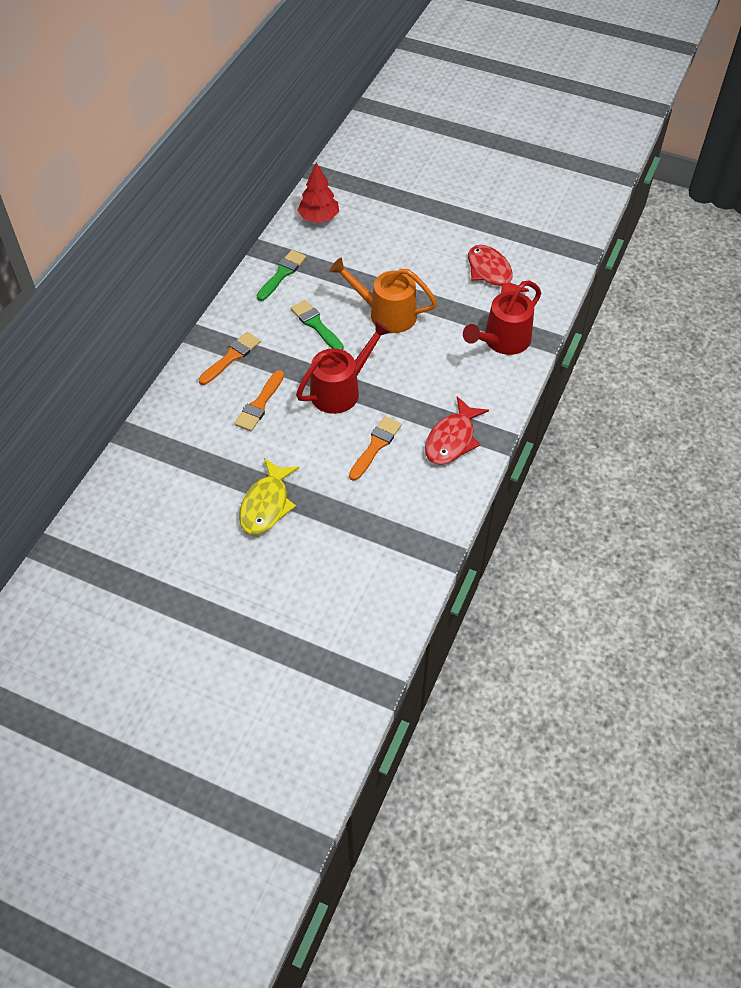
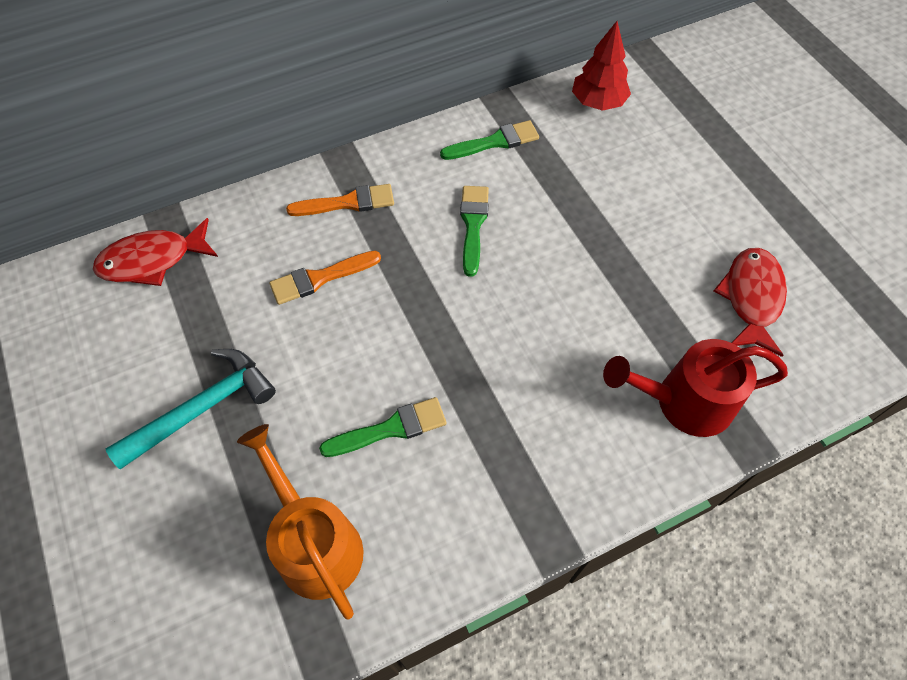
camera: 40 degrees right, 5 degrees up
(266, 504) = (202, 408): yellow fish -> turquoise hammer
(341, 390) = (423, 324): red watering can -> none
(376, 446) = (391, 428): orange brush -> green brush
(386, 314) = (566, 264): orange watering can -> orange watering can (314, 542)
(452, 439) = (490, 493): red fish -> red fish (152, 260)

